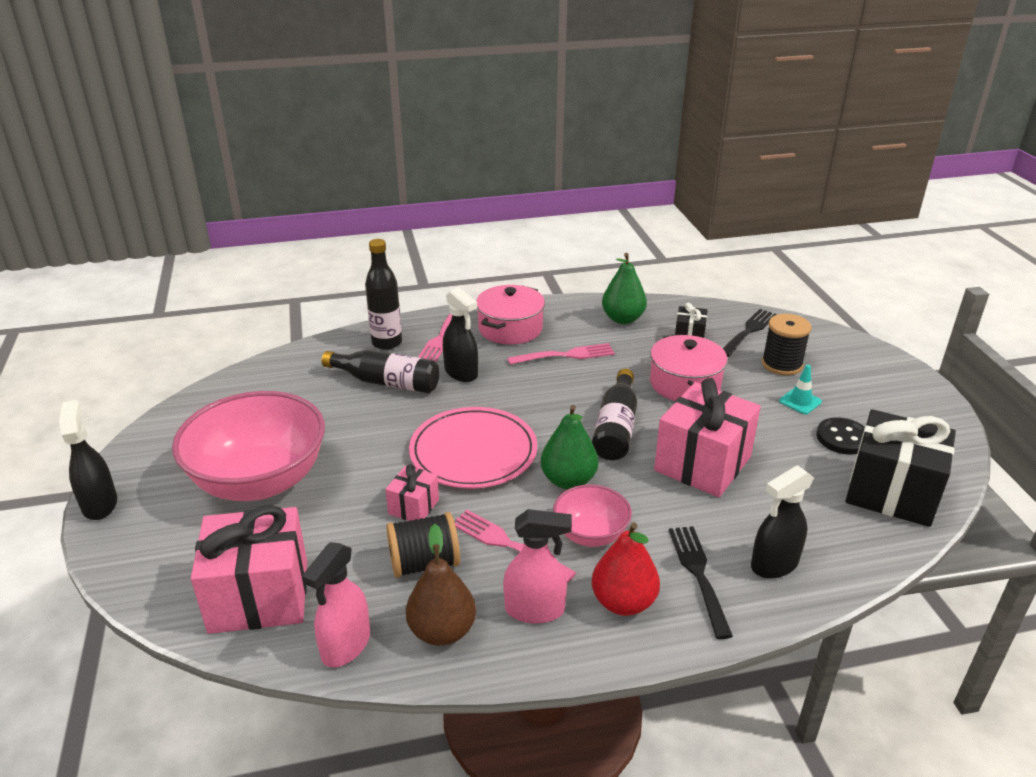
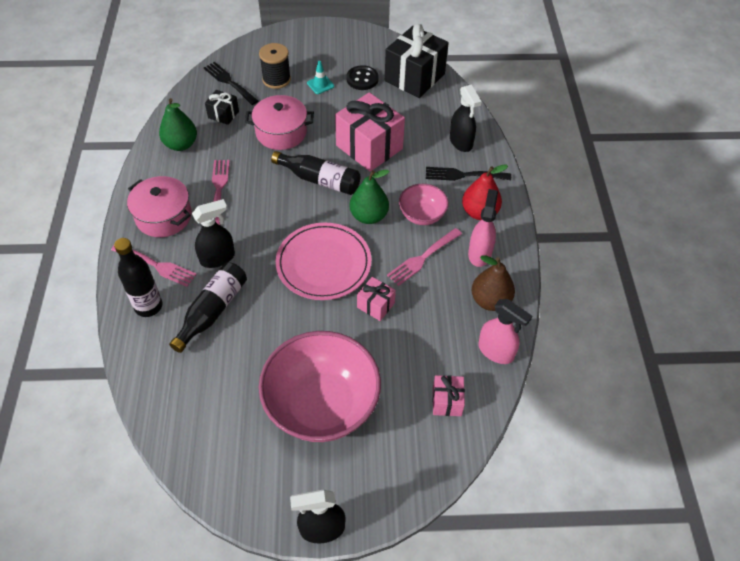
camera: 80 degrees left, 20 degrees up
(259, 596) = (447, 401): pink gift -> pink gift, size x0.49
(424, 563) = (432, 304): black spool -> none

